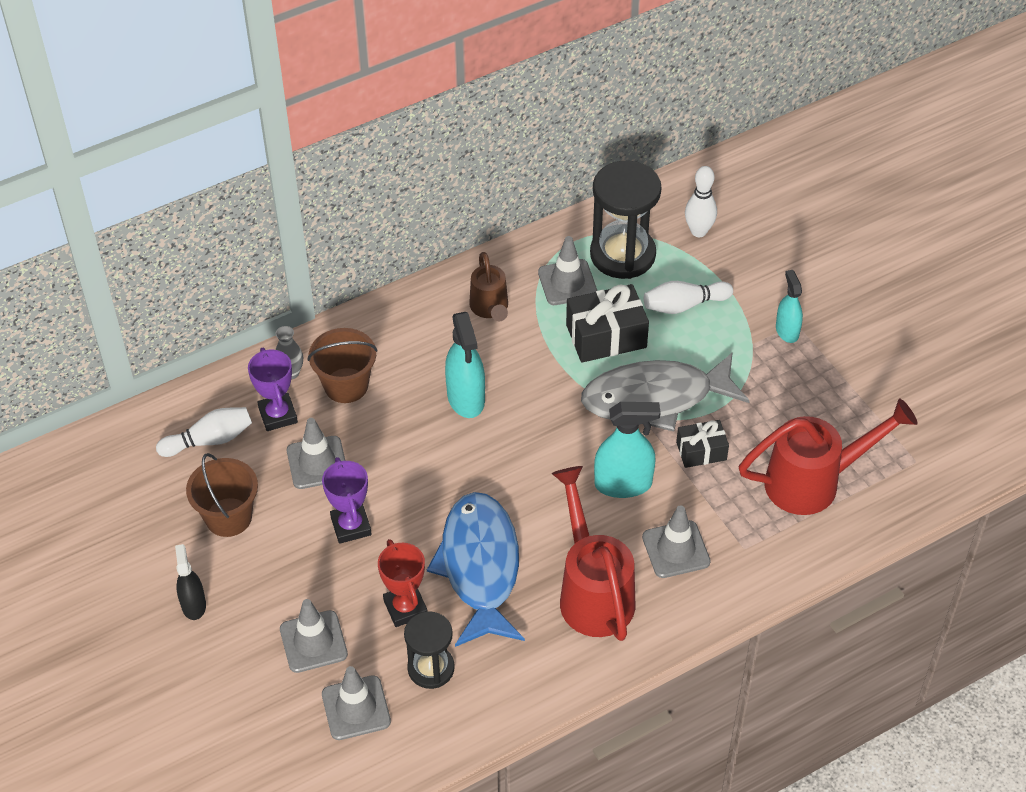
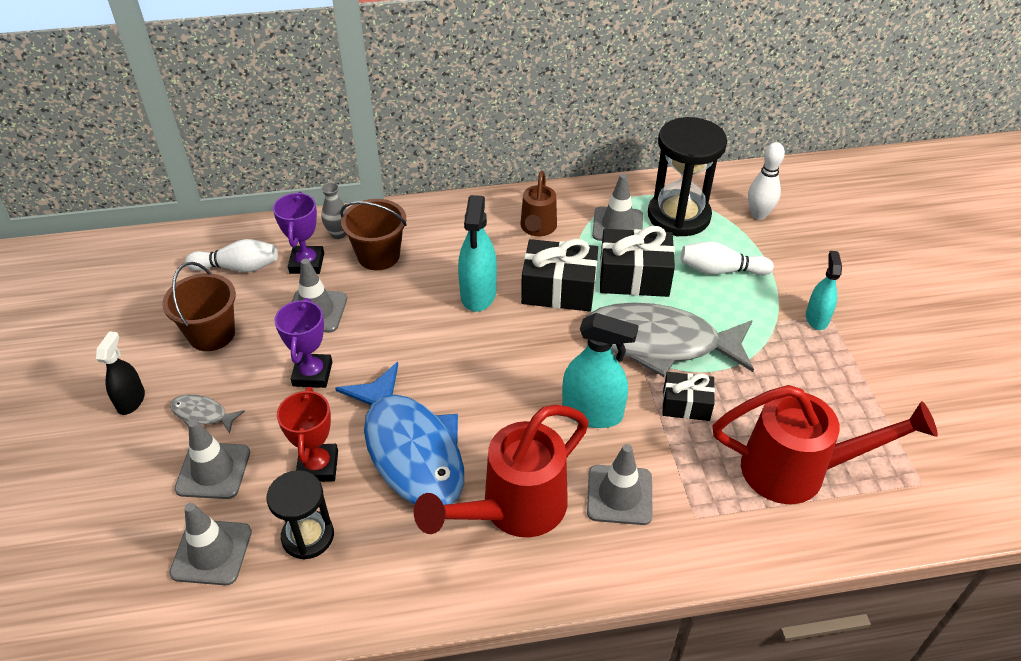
camera: 20 degrees right, 5 degrees down
(270, 596) = (202, 414): none -> grey fish
(479, 567) = (411, 449): blue fish -> blue fish turned 135 degrees clockwise
(540, 371) = (558, 290): none -> black gift
(592, 591) = (512, 510): red watering can -> red watering can turned 135 degrees counterclockwise

